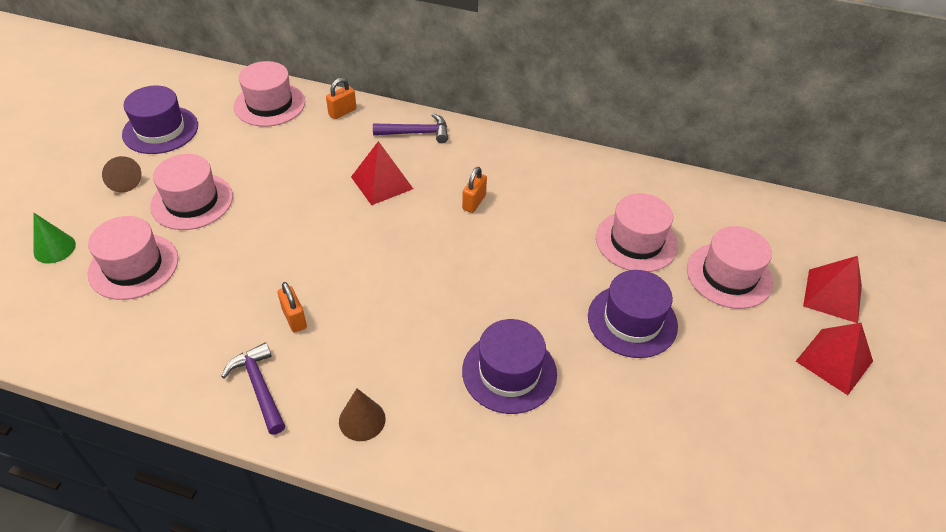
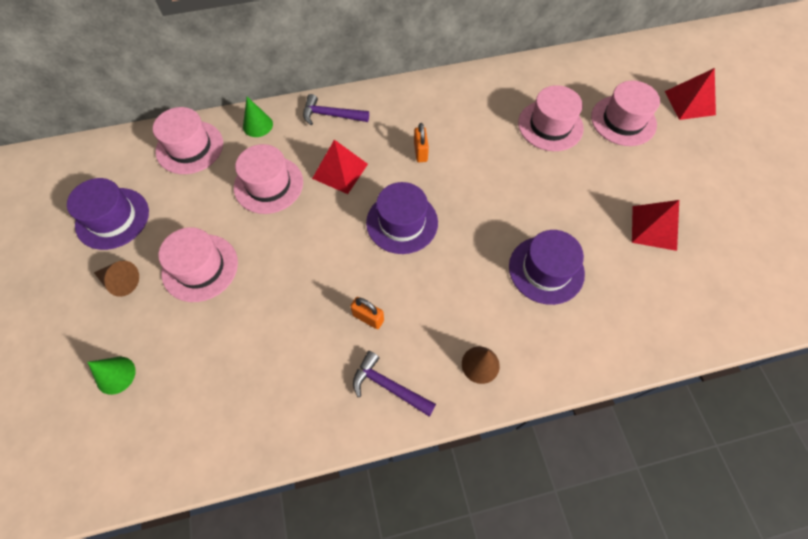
camera: 30 degrees left, 15 degrees up
(133, 266) = (201, 350): pink hat -> pink hat (268, 184)
(342, 112) = (257, 125): orange padlock -> green cone
(416, 133) = (331, 115): purple hammer -> purple hammer turned 135 degrees counterclockwise
(632, 321) = (591, 187): purple hat -> purple hat (402, 222)
(834, 361) = (721, 148): red pyramid -> red pyramid (654, 227)

